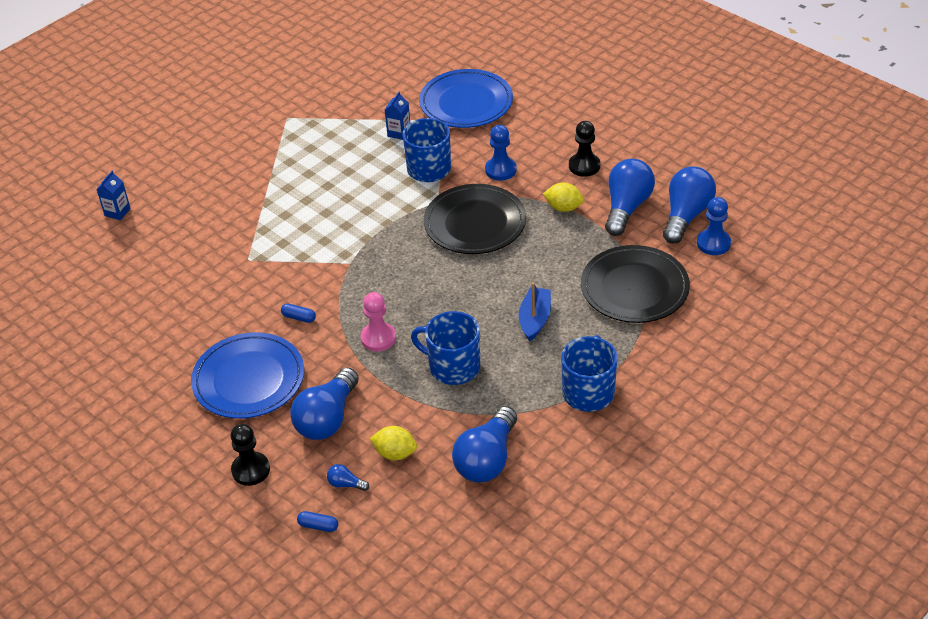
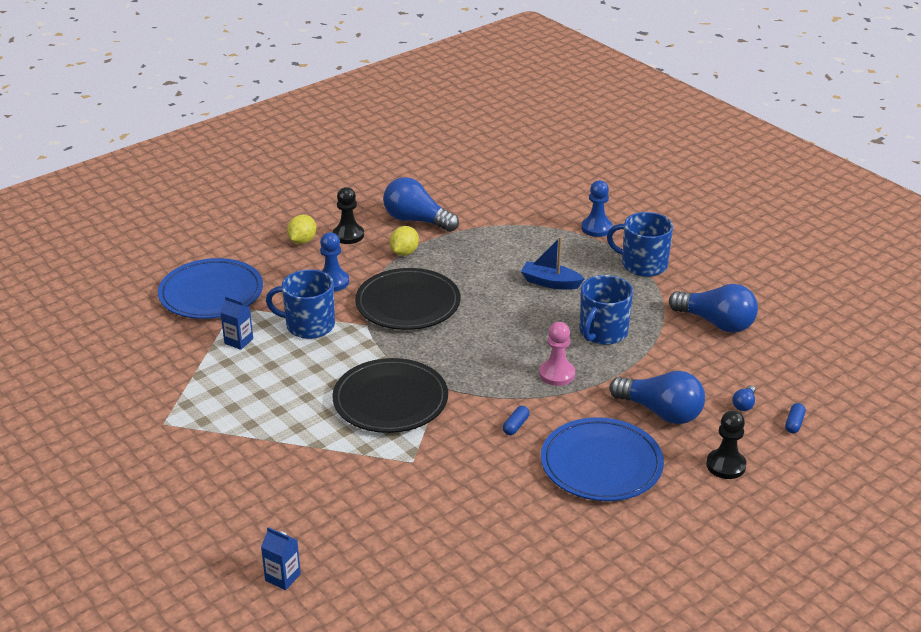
camera: 85 degrees left, 10 degrees down
(395, 453) = (707, 373): yellow lemon -> yellow lemon (302, 241)
(634, 288) = (523, 229): black plate -> black plate (390, 400)
(686, 215) = (438, 194): blue light bulb -> none
(713, 243) = (478, 186): blue pawn -> blue pawn (596, 228)

